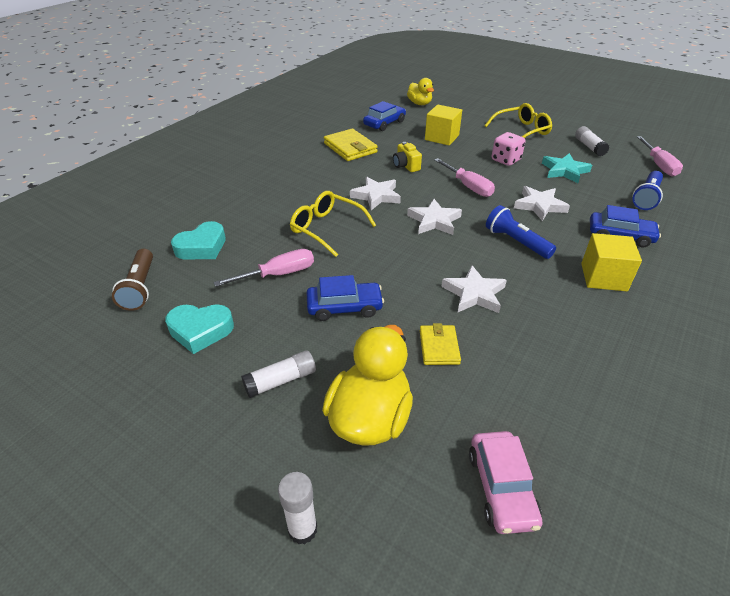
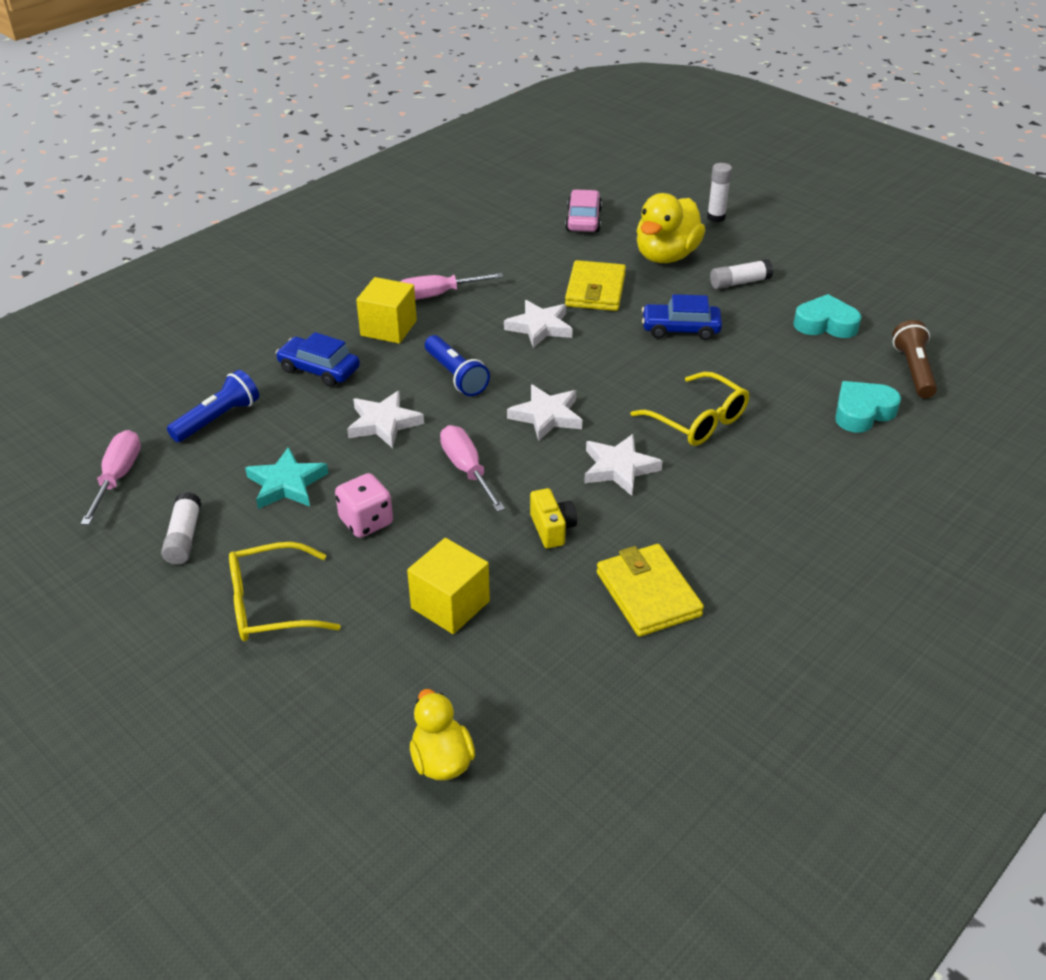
camera: 170 degrees left, 0 degrees up
(278, 274) = (756, 368): pink screwdriver -> pink screwdriver (437, 295)
(384, 123) = (558, 676): blue car -> none
(439, 347) = (595, 290): yellow wallet -> yellow wallet, size x1.61

